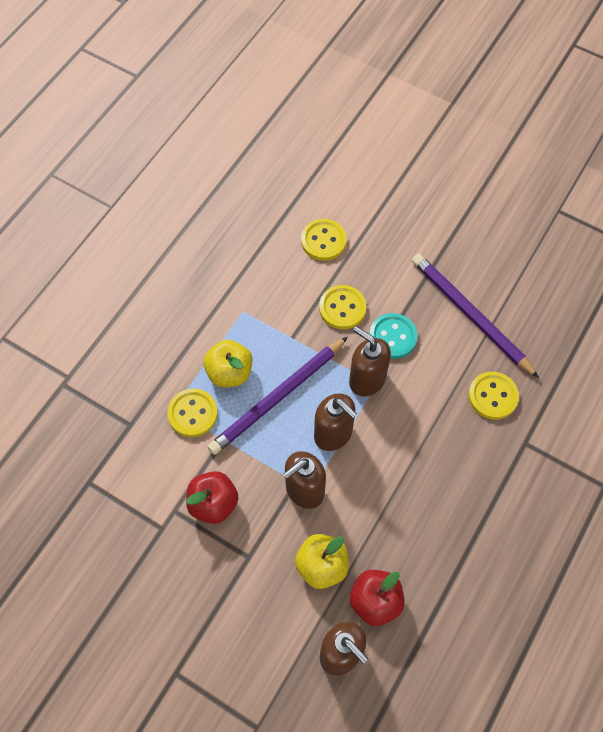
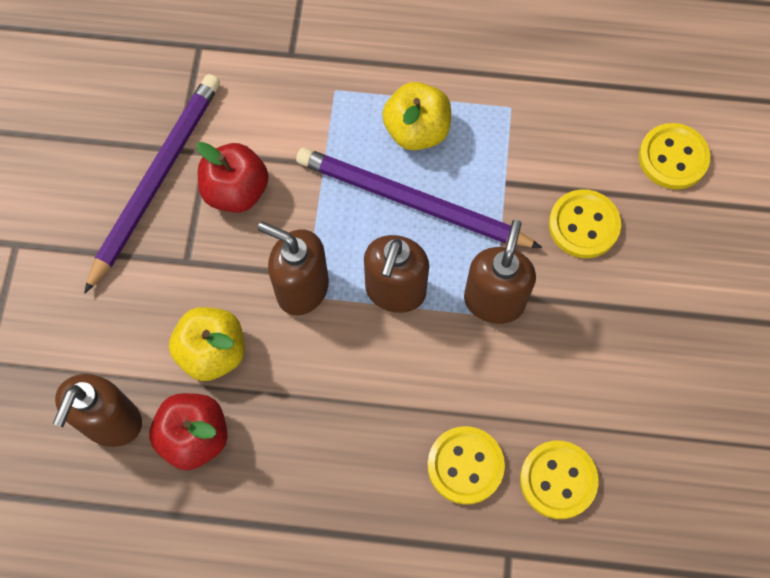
camera: 65 degrees right, 5 degrees up
(193, 413) = (340, 114): yellow button -> yellow button (465, 466)
(392, 337) = (576, 308): turquoise button -> none
(470, 315) = (669, 400): purple pencil -> purple pencil (156, 180)

